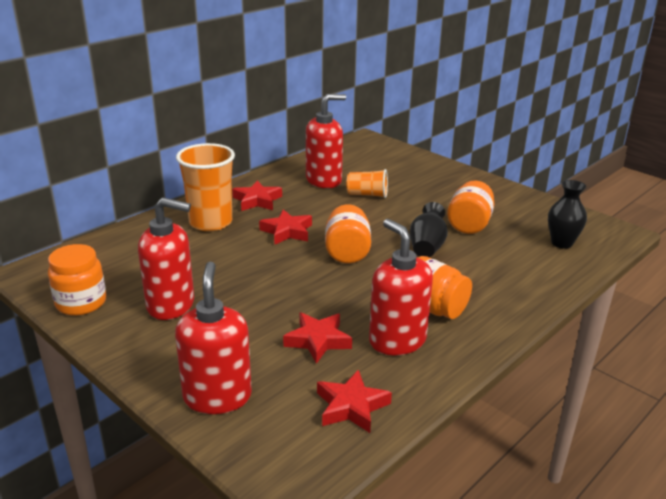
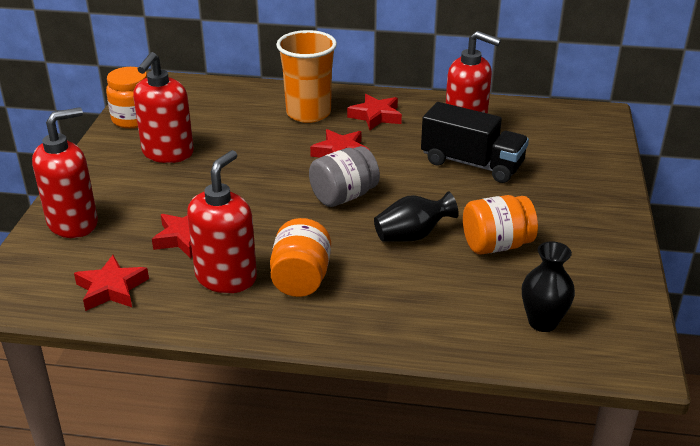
camera: 55 degrees right, 5 degrees up
(171, 305) = (167, 153): red soap dispenser -> red soap dispenser turned 45 degrees clockwise
(347, 252) = (343, 196): orange jar -> grey jar
(367, 194) = (472, 164): orange cup -> black truck

